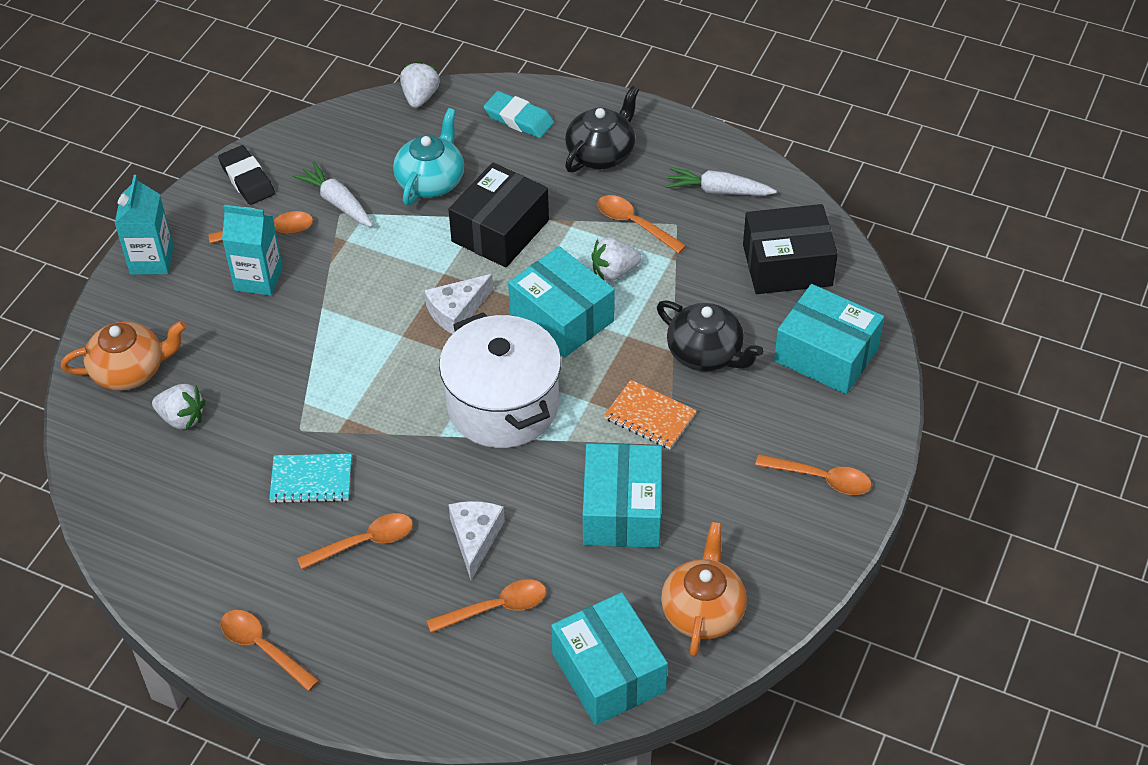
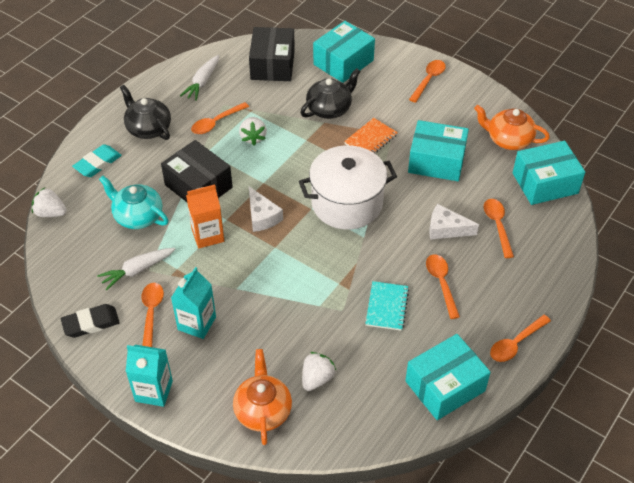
camera: 80 degrees left, 0 degrees up
(410, 259) = (208, 235): none -> orange carton
(561, 317) = (283, 167): turquoise box -> turquoise box (445, 386)

